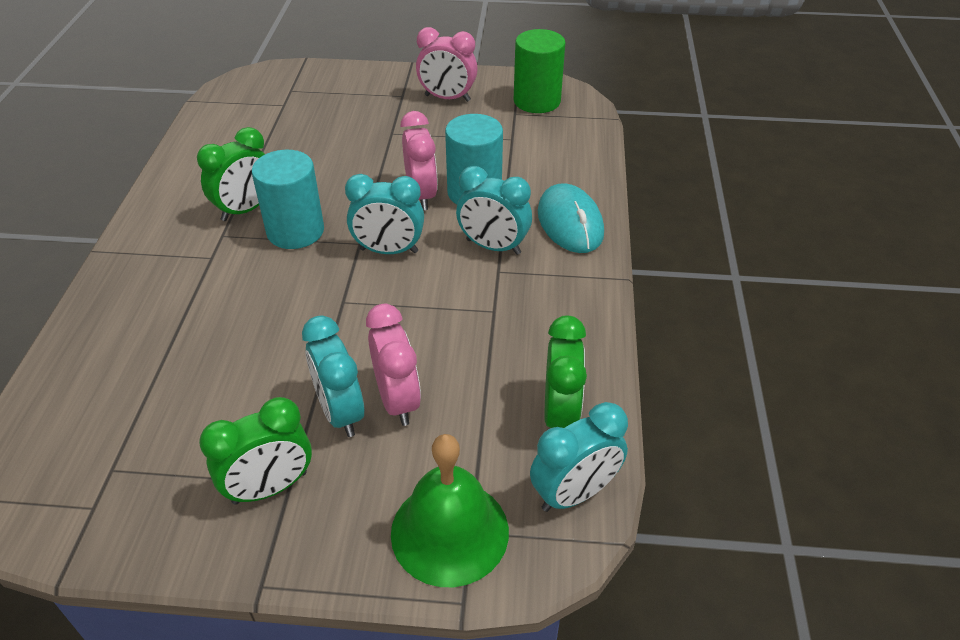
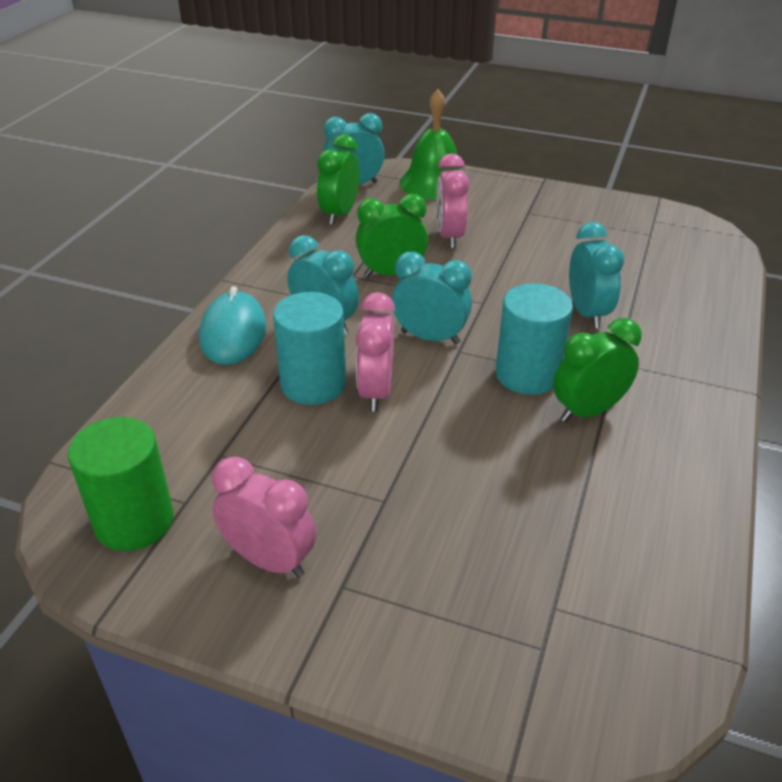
camera: 165 degrees left, 5 degrees down
(270, 488) = (540, 212): green clock -> green clock (391, 273)
(340, 412) = (492, 236): turquoise clock -> turquoise clock (587, 313)

